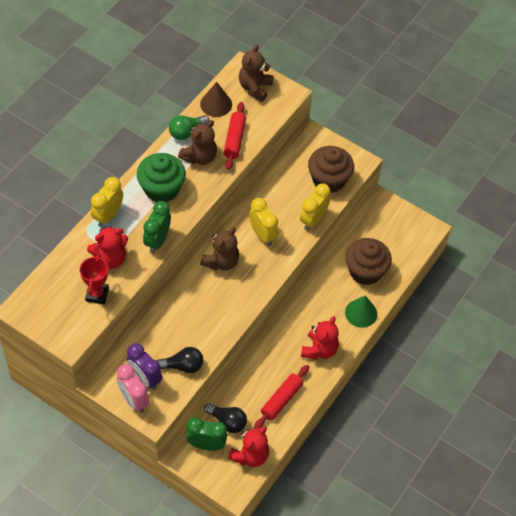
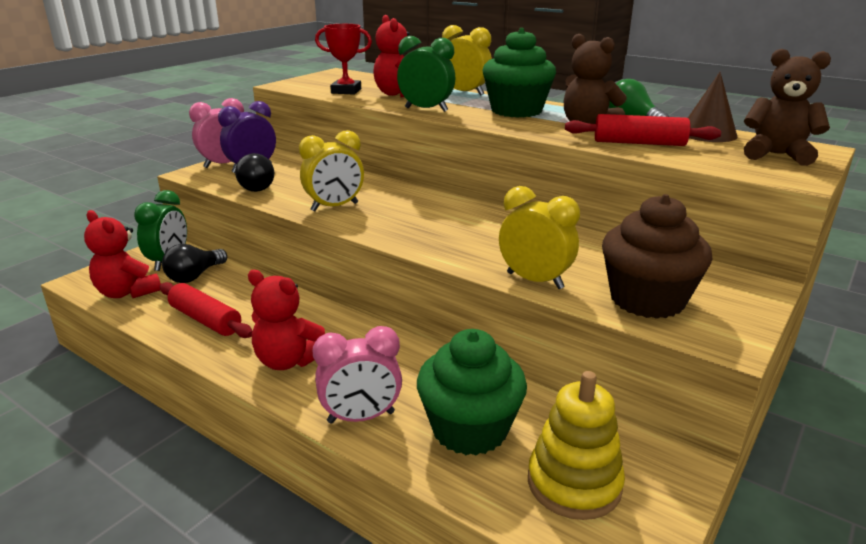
camera: 95 degrees right, 30 degrees down
(221, 262) = (432, 207): brown teddy bear -> none
(262, 235) = (489, 236): yellow clock -> yellow clock (334, 207)
(361, 313) = (361, 417): green cone -> pink clock
(365, 271) = (469, 429): brown cupcake -> green cupcake
(393, 238) = (574, 483): none -> yellow stacking toy

